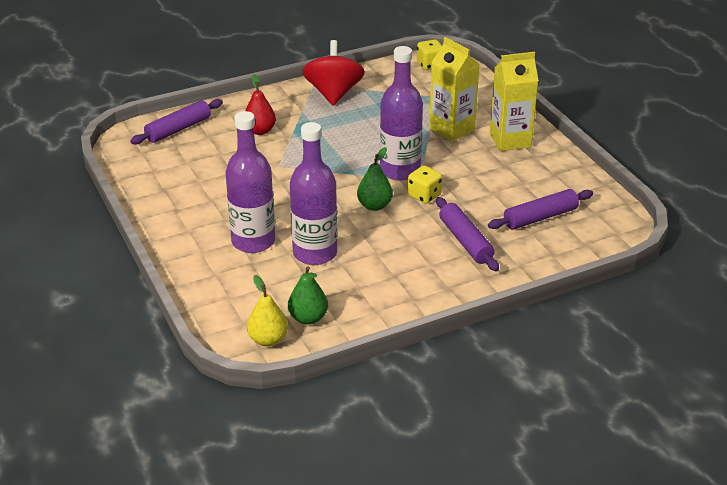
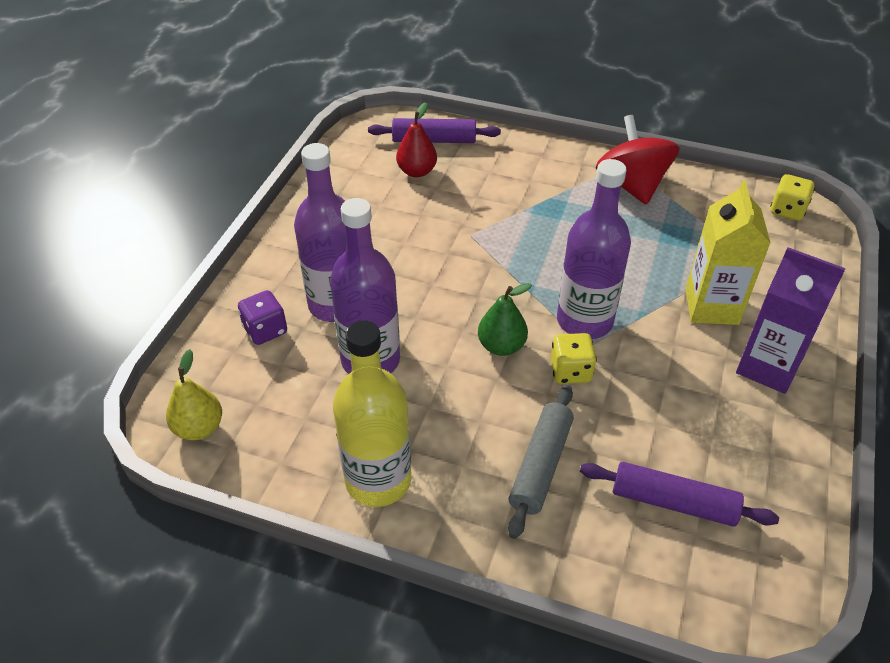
camera: 45 degrees right, 10 degrees up
(231, 277) = (265, 330): none -> purple dice
(260, 131) = (503, 185): red pear -> red pear (417, 171)
(308, 318) = (263, 433): green pear -> none
(333, 93) = (632, 185): red spinning top -> red spinning top turned 60 degrees counterclockwise
(399, 296) = (378, 480): none -> yellow bottle
(465, 241) = (541, 466): purple rolling pin -> grey rolling pin
(510, 140) = (768, 367): yellow carton -> purple carton

